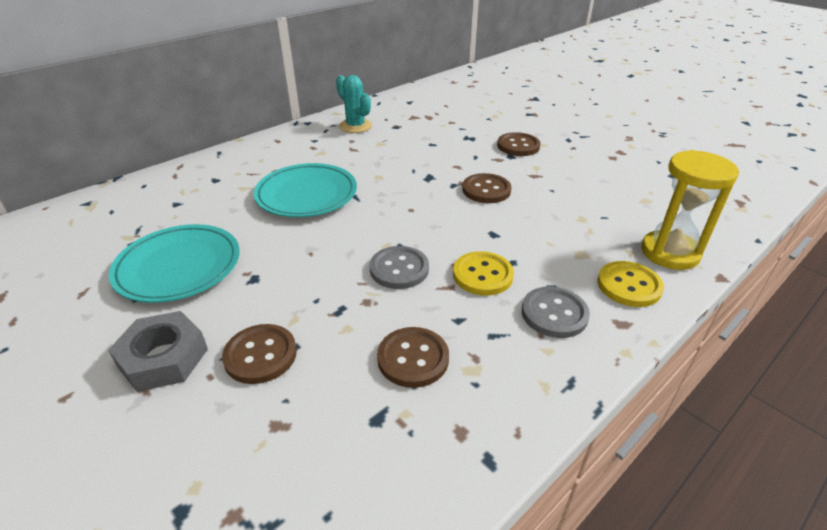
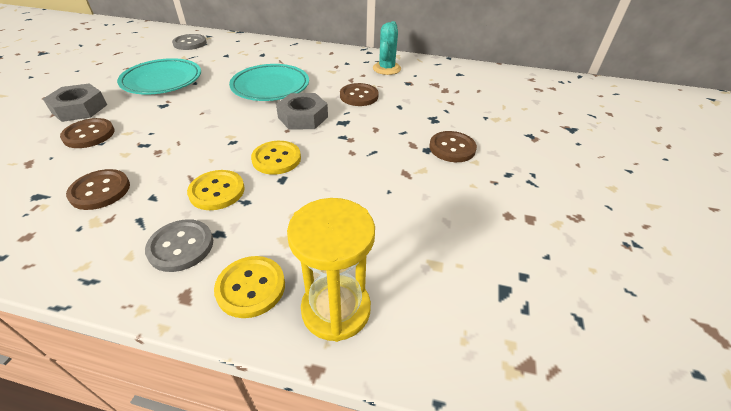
camera: 55 degrees right, 5 degrees up
(396, 194) = (303, 117): none -> grey nut
(399, 269) = (202, 151): grey button -> grey button (190, 43)
(457, 228) = (276, 159): none -> yellow button
(486, 190) = (350, 155): brown button -> brown button (359, 96)

